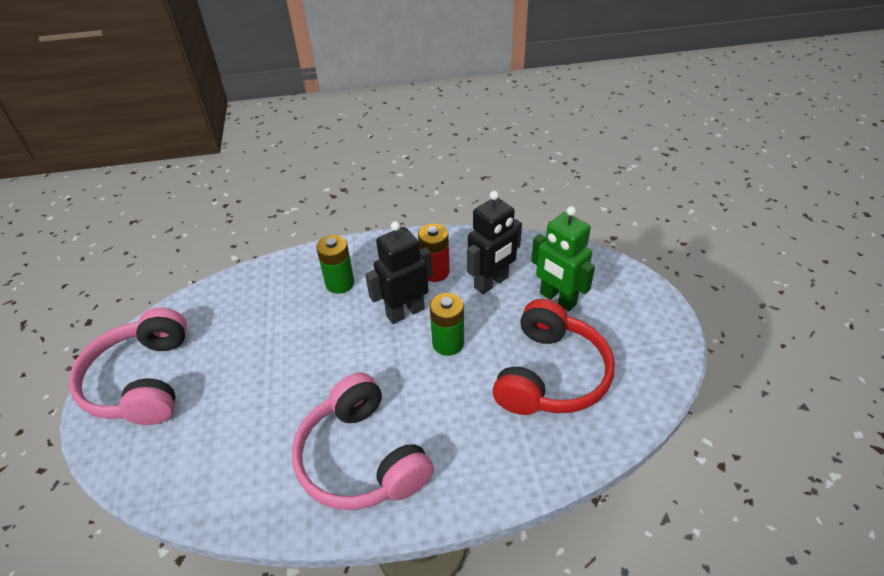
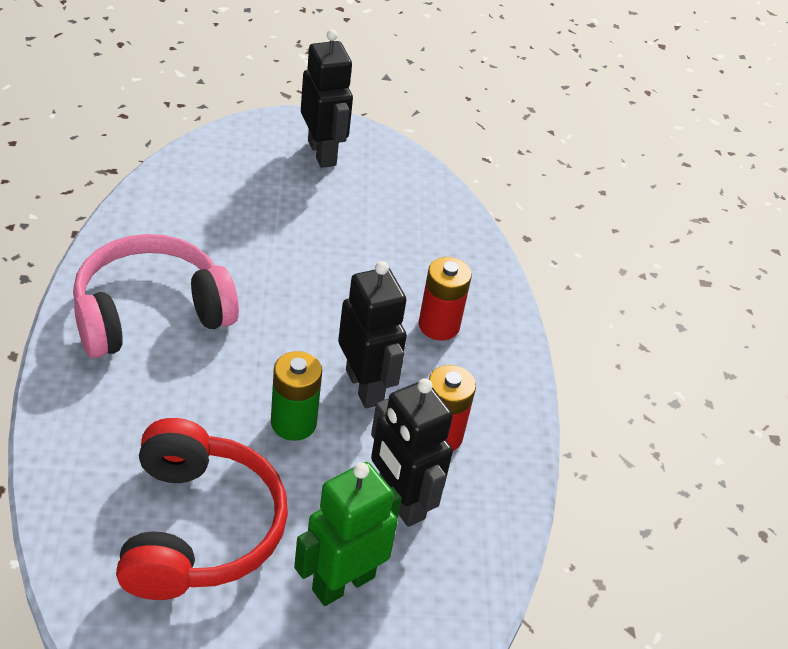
camera: 90 degrees right, 0 degrees up
(142, 381) = (322, 153): pink headphones -> black robot
(340, 283) = (439, 325): green battery -> red battery
(551, 374) = (199, 528): red headphones -> red headphones turned 120 degrees counterclockwise

